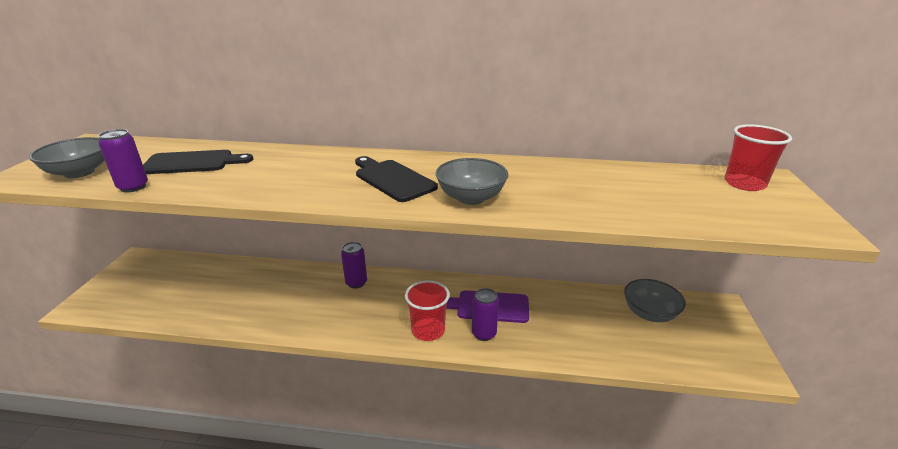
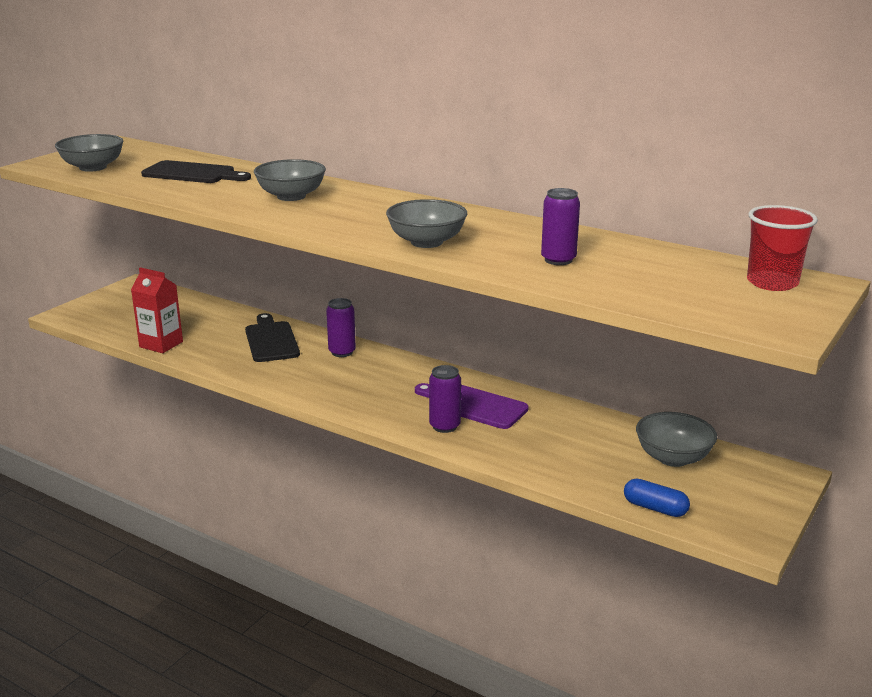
camera: 25 degrees right, 5 degrees down
(133, 187) = (129, 185): purple can -> purple can (558, 260)
(193, 316) = (161, 344): none -> red carton
(307, 171) = (291, 196): none -> grey bowl
(392, 179) = (367, 215): black cutting board -> black cutting board (271, 340)
(428, 330) = (385, 409): red cup -> none
(680, 365) = (655, 508): none -> blue capsule

